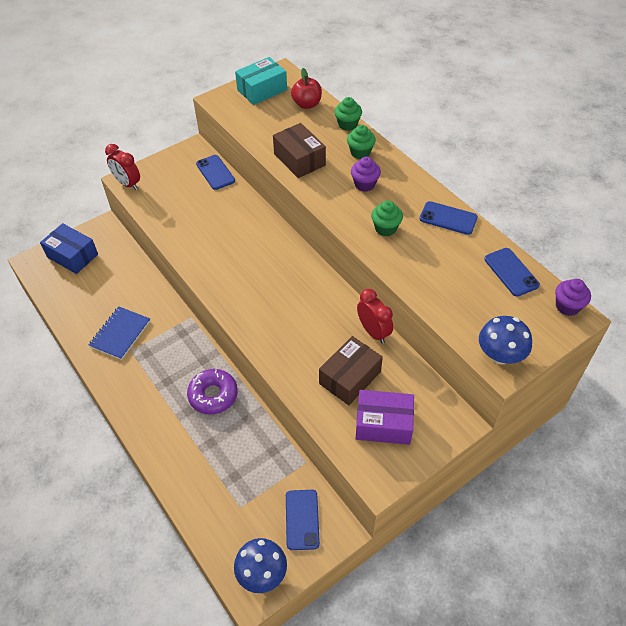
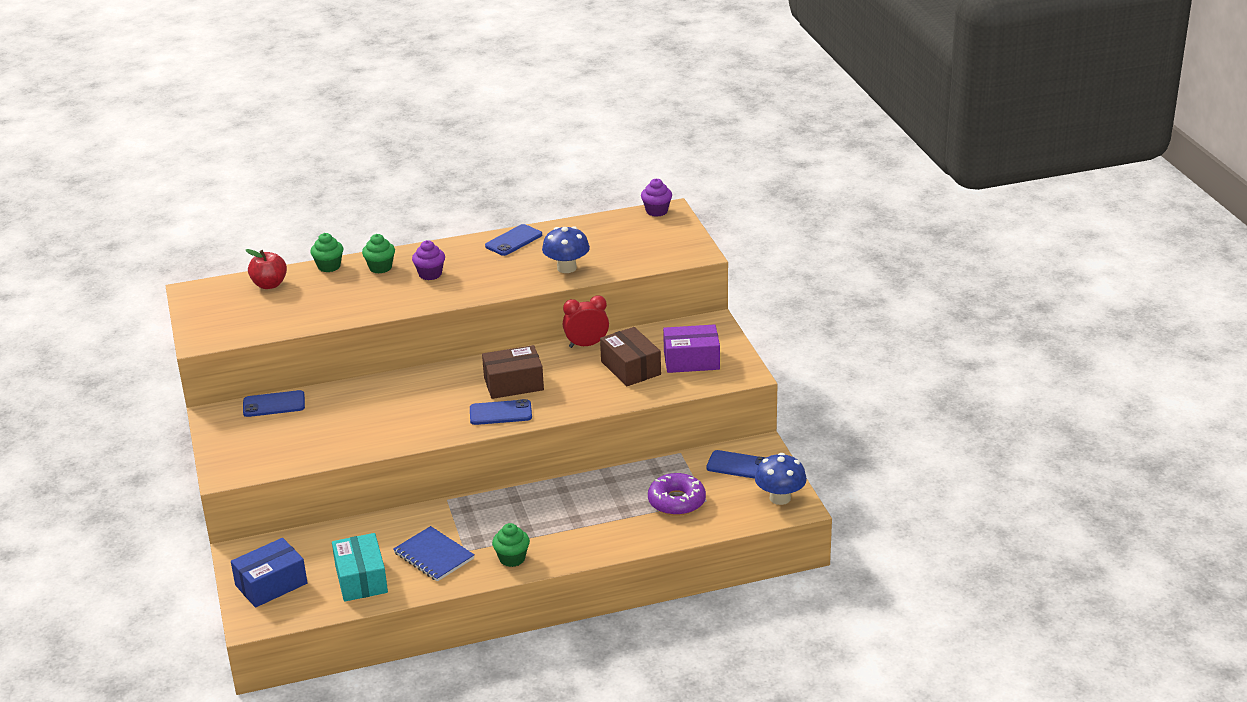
camera: 70 degrees left, 20 degrees down
(127, 184) = (234, 473): red clock -> none
(213, 395) = (566, 498): purple donut -> purple donut (676, 501)
(262, 90) = (213, 309): turquoise box -> turquoise box (361, 579)
(299, 159) = (358, 304): brown box -> brown box (513, 384)
(383, 424) = (691, 360): purple box -> purple box turned 60 degrees clockwise
(385, 228) = (500, 275): green cupcake -> green cupcake (512, 558)
(500, 355) = (685, 252): blue mushroom -> blue mushroom (566, 268)
(511, 272) = (601, 226): blue phone -> blue phone (500, 413)

